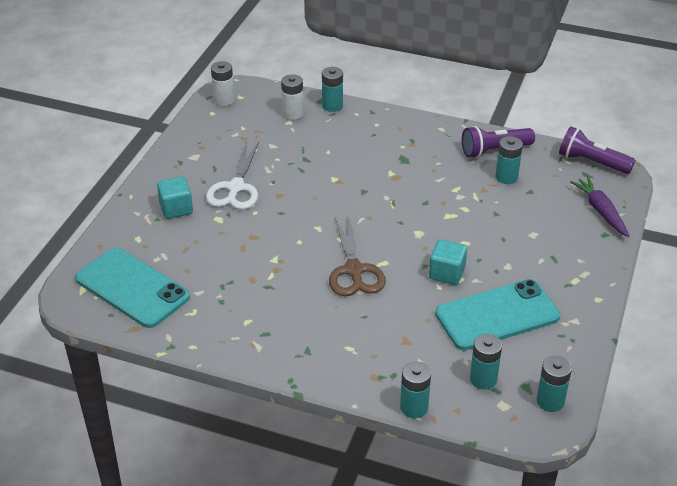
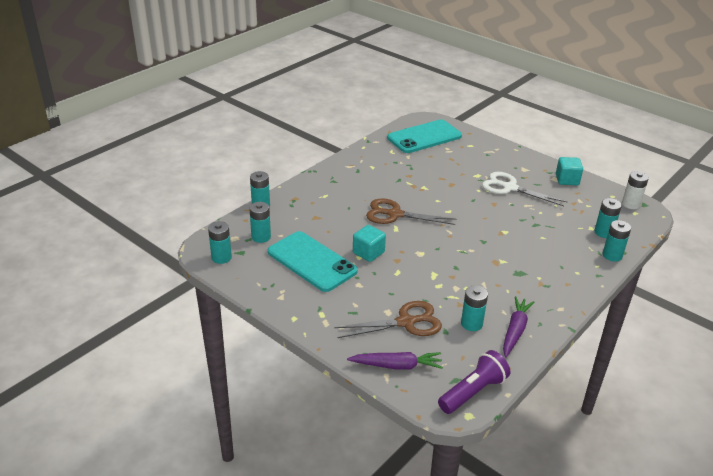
camera: 110 degrees right, 5 degrees down
(176, 208) = (495, 162): turquoise cube -> turquoise cube (567, 180)
(293, 113) = (603, 232): white battery -> turquoise battery
(494, 150) = (515, 330): purple flashlight -> purple carrot
(497, 315) = (311, 261): turquoise phone -> turquoise phone turned 45 degrees counterclockwise
(539, 218) = (406, 322): none -> brown scissors

